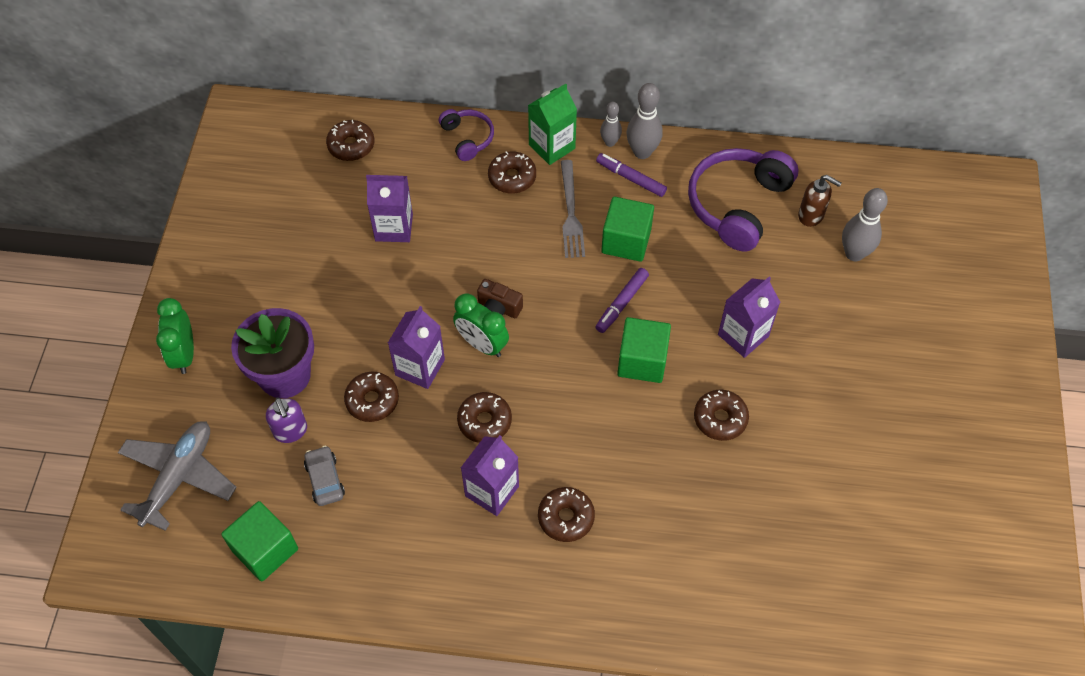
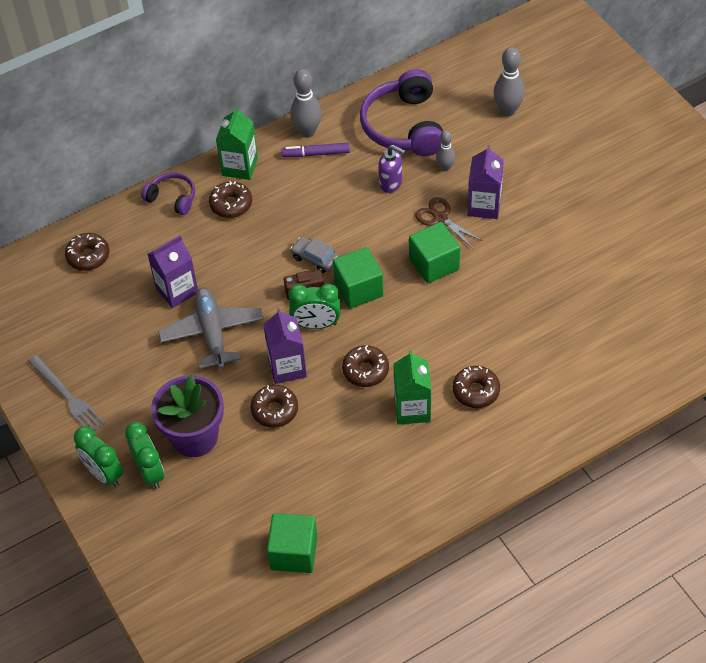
camera: 35 degrees left, 5 degrees down
(178, 477) = (184, 553): grey plane -> grey plane (212, 333)
(220, 381) = (150, 472): none -> green clock
(291, 431) = (236, 468): purple soap dispenser -> purple soap dispenser (391, 183)
(325, 479) = (291, 481): grey car -> grey car (315, 258)
(492, 491) = (412, 409): purple carton -> green carton
(571, 213) = (295, 202): grey fork -> grey fork (68, 396)
(610, 142) = (278, 139): grey bowling pin -> grey bowling pin (445, 167)
(621, 303) = (386, 237): purple marker -> none
(626, 241) = (351, 196): green cube -> green cube (358, 289)
(689, 319) = (440, 218): none -> brown scissors
(720, 419) = (516, 266): brown donut -> none
(811, 215) = (458, 104): brown soap dispenser -> none

